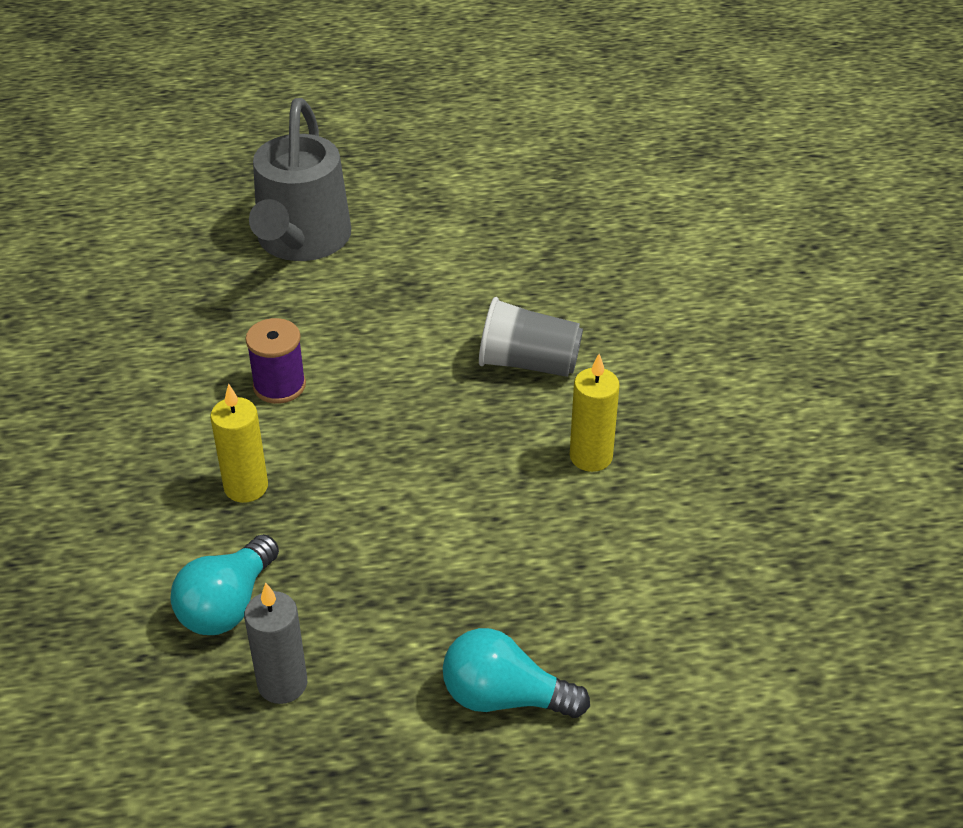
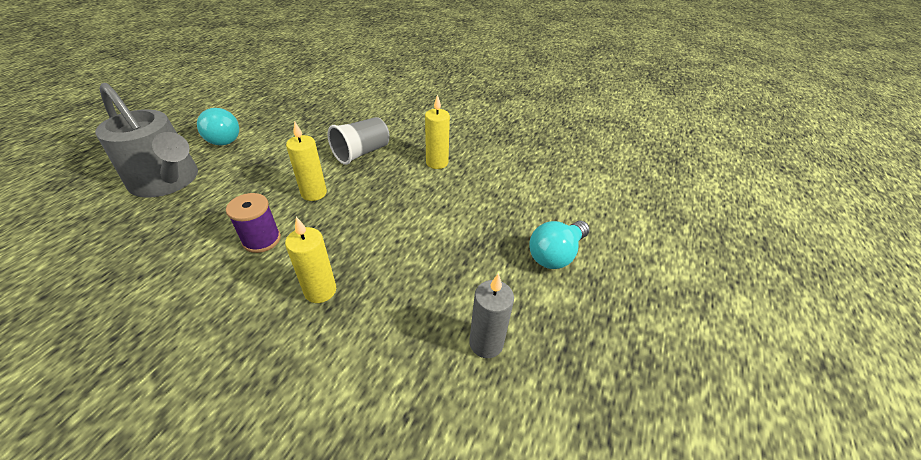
camera: 60 degrees left, 0 degrees up
(227, 605) = (403, 343): turquoise light bulb -> turquoise light bulb (223, 137)
(397, 374) = (314, 193): none -> yellow candle

